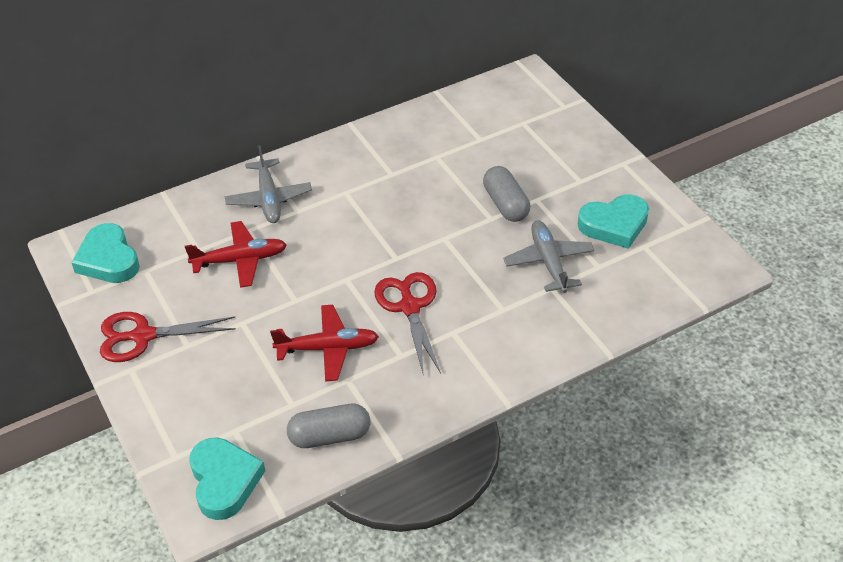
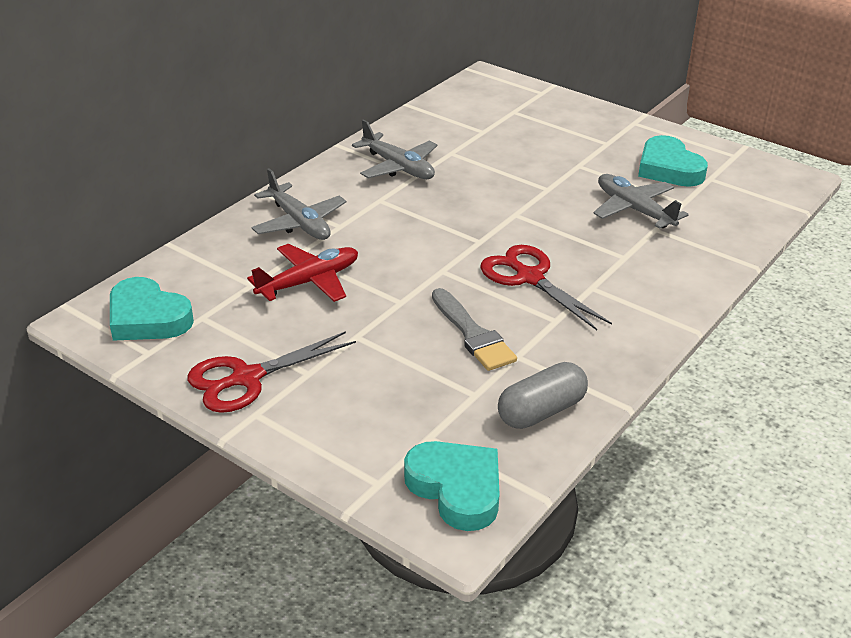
camera: 25 degrees left, 10 degrees down
(328, 348) = (473, 334): red plane -> grey brush
(383, 161) = (398, 167): none -> grey plane
(505, 204) = (552, 175): grey capsule -> none
(614, 225) = (668, 168): turquoise heart -> turquoise heart turned 105 degrees clockwise

